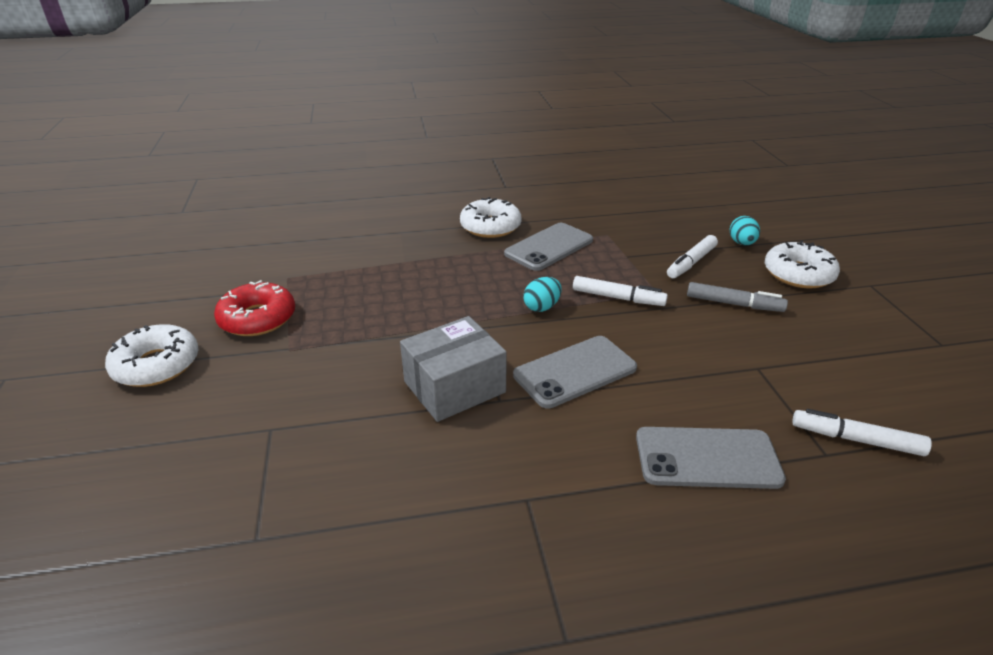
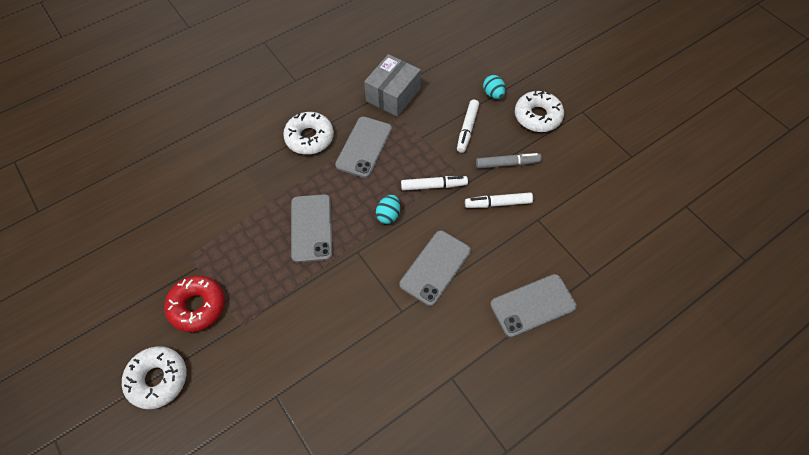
camera: 25 degrees left, 25 degrees up
(439, 293) = (311, 228): none -> grey phone
(454, 387) = (369, 312): grey box -> grey box (393, 95)
(856, 439) = (603, 257): white marker -> white marker (498, 203)

